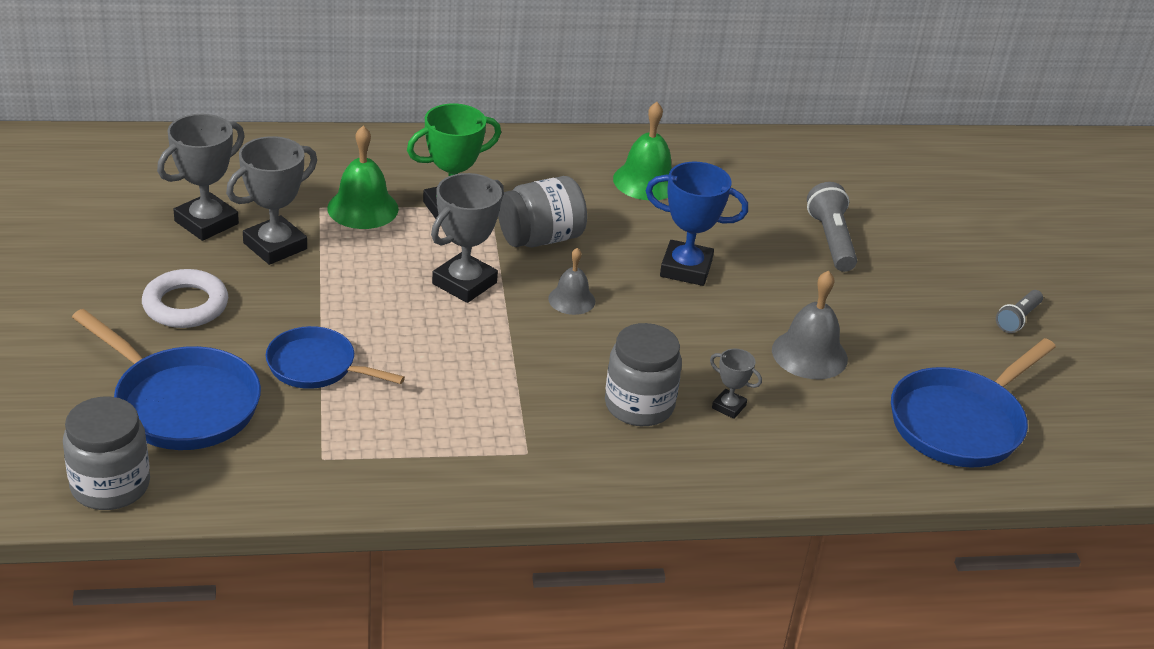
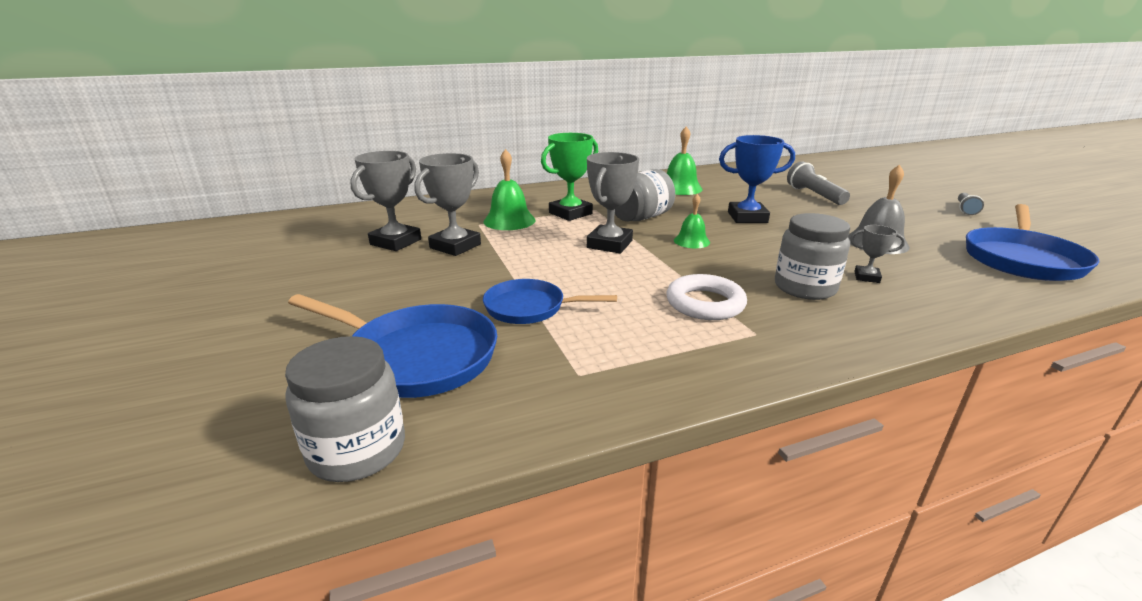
camera: 10 degrees left, 10 degrees down
(185, 305) = (395, 288): white ring -> white ring (705, 303)
(571, 300) = (691, 241): grey bell -> green bell

